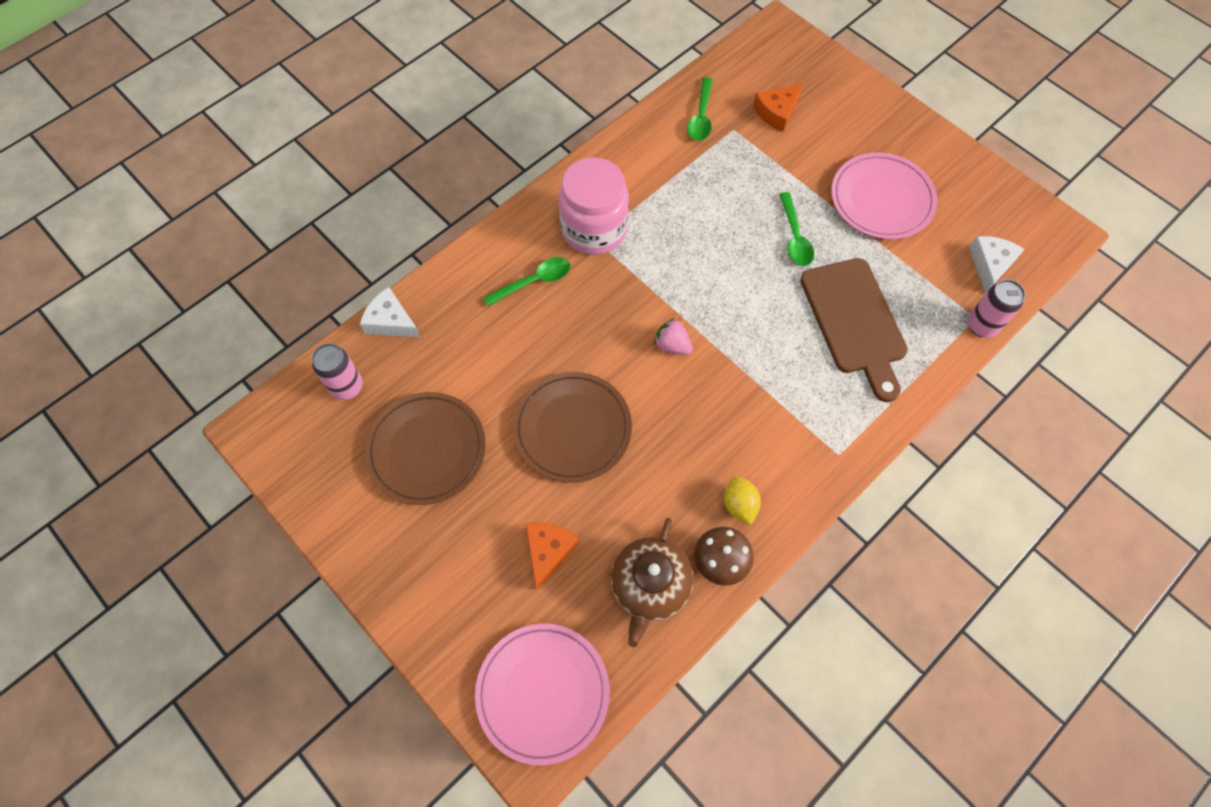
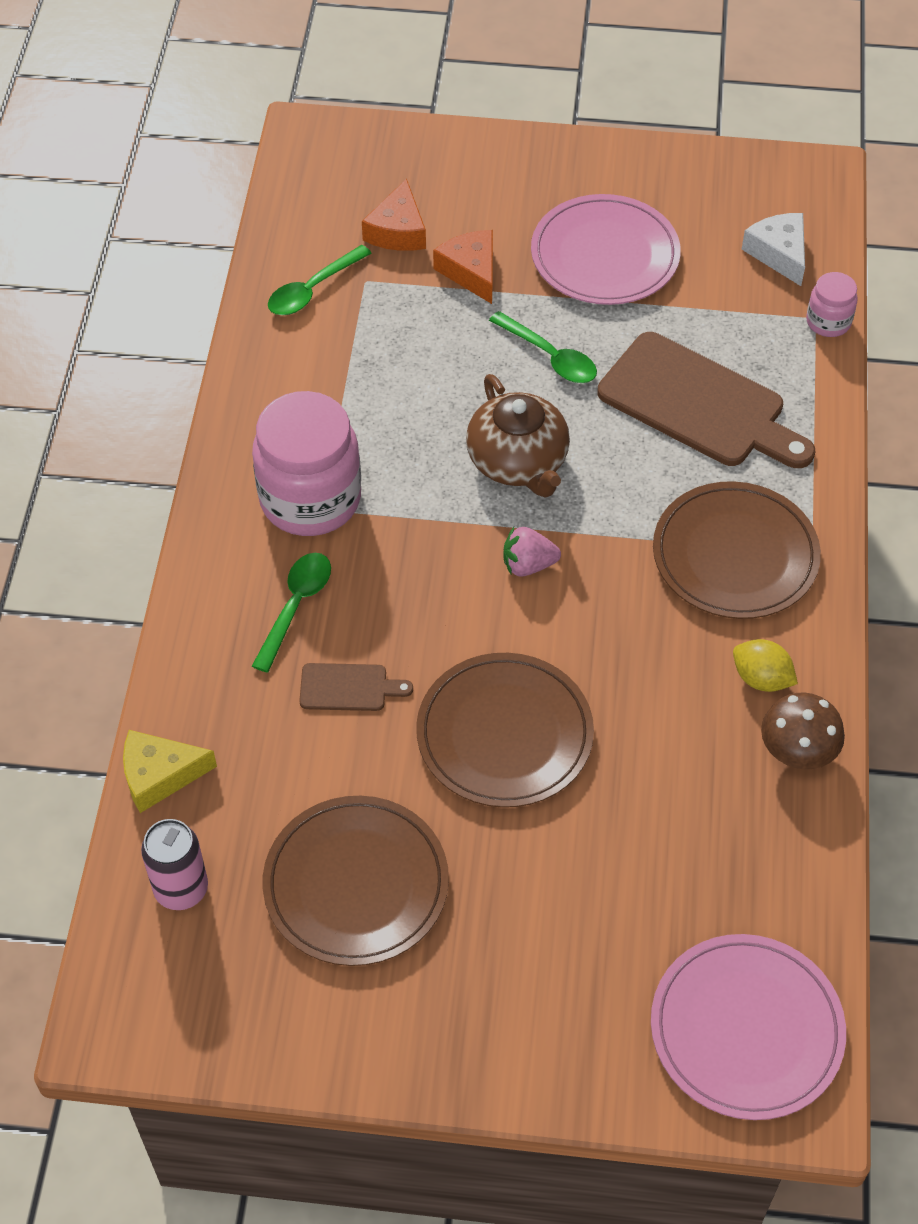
camera: 40 degrees left, 10 degrees down
(391, 321) = (159, 775): white cheese -> yellow cheese
(519, 344) = (348, 687): none -> brown cutting board
(548, 551) = (607, 882): orange cheese -> orange cheese (471, 271)
(650, 586) = (750, 832): brown teapot -> brown teapot (518, 462)
(701, 117) = (313, 289): green spoon -> green spoon turned 75 degrees clockwise
(792, 423) = (735, 555): none -> brown plate
(982, 325) = (828, 322): pink can -> pink jar

